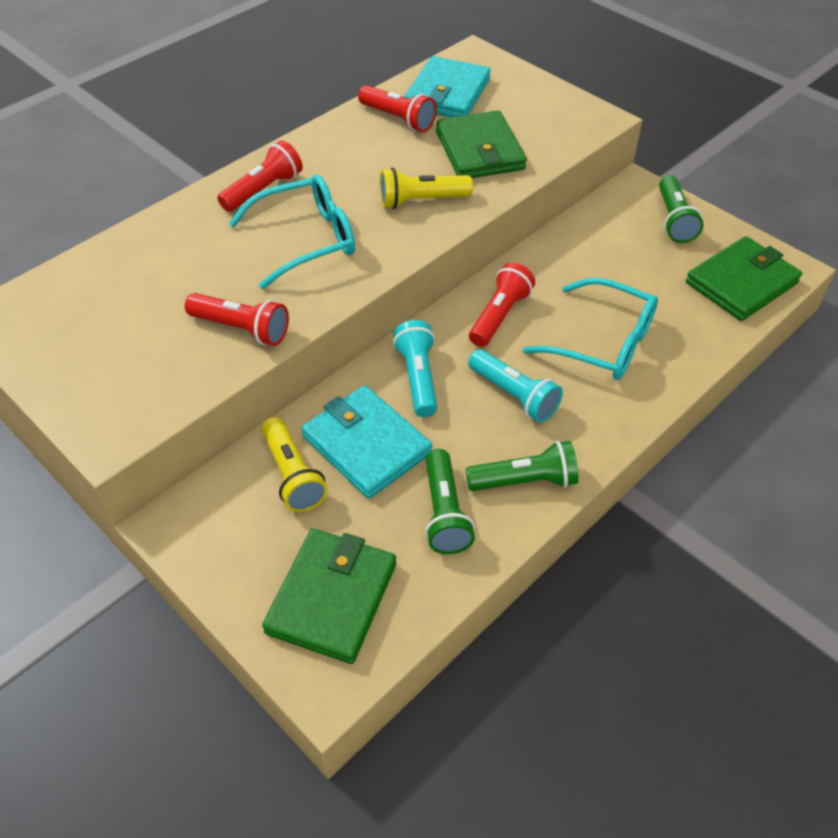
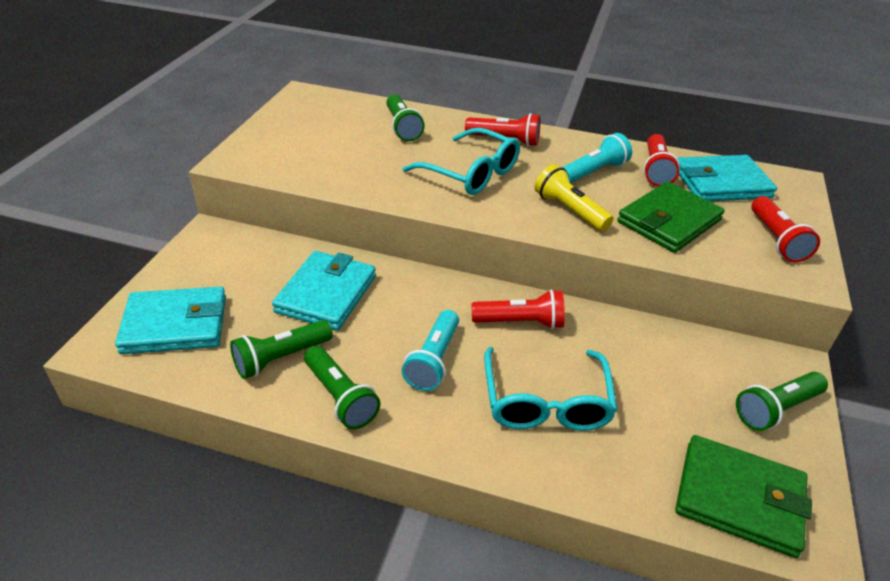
camera: 60 degrees right, 10 degrees down
(165, 257) = (402, 127): none -> green flashlight
(242, 329) = (358, 176): red flashlight -> red flashlight (776, 240)
(293, 475) = (277, 268): yellow flashlight -> none
(332, 598) = (175, 325): green wallet -> turquoise wallet
(418, 377) = (413, 298): turquoise flashlight -> turquoise flashlight (594, 172)

